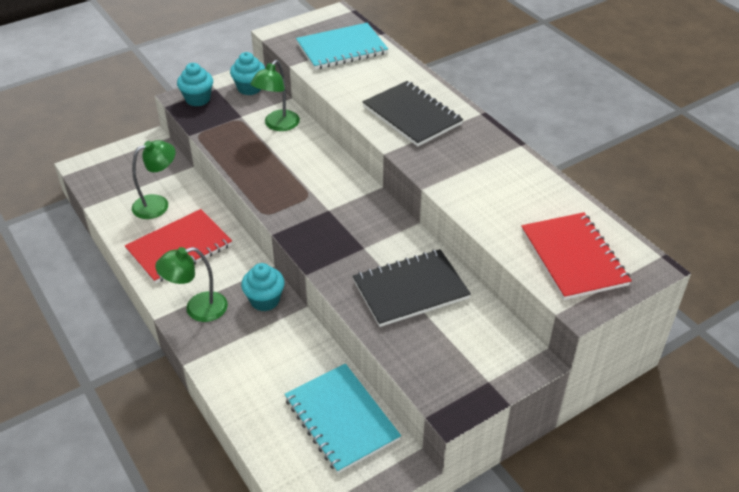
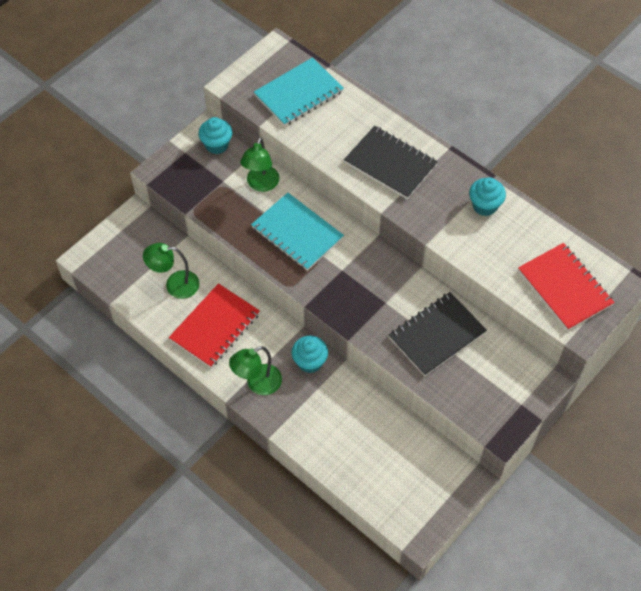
camera: 15 degrees left, 15 degrees up
(158, 204) = (175, 285): green lamp -> green lamp turned 135 degrees counterclockwise
(198, 99) = (174, 169): turquoise cupcake -> turquoise cupcake (484, 206)
(341, 419) = (411, 454): turquoise notebook -> turquoise notebook (297, 233)

